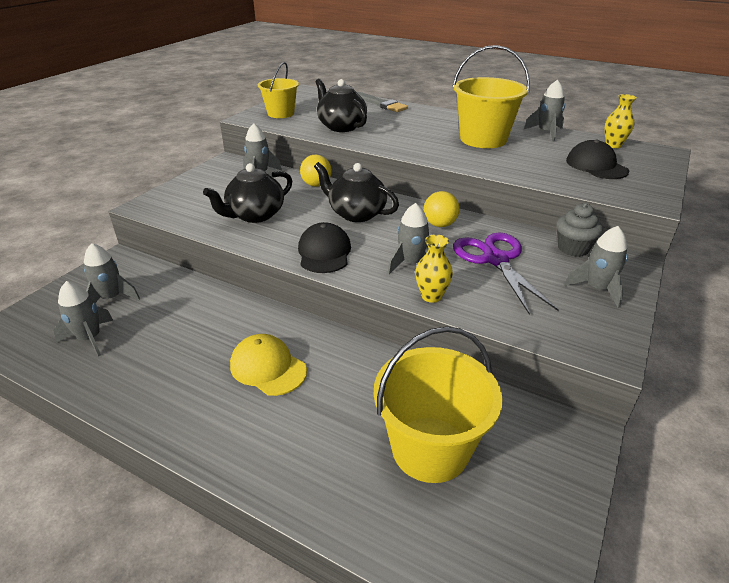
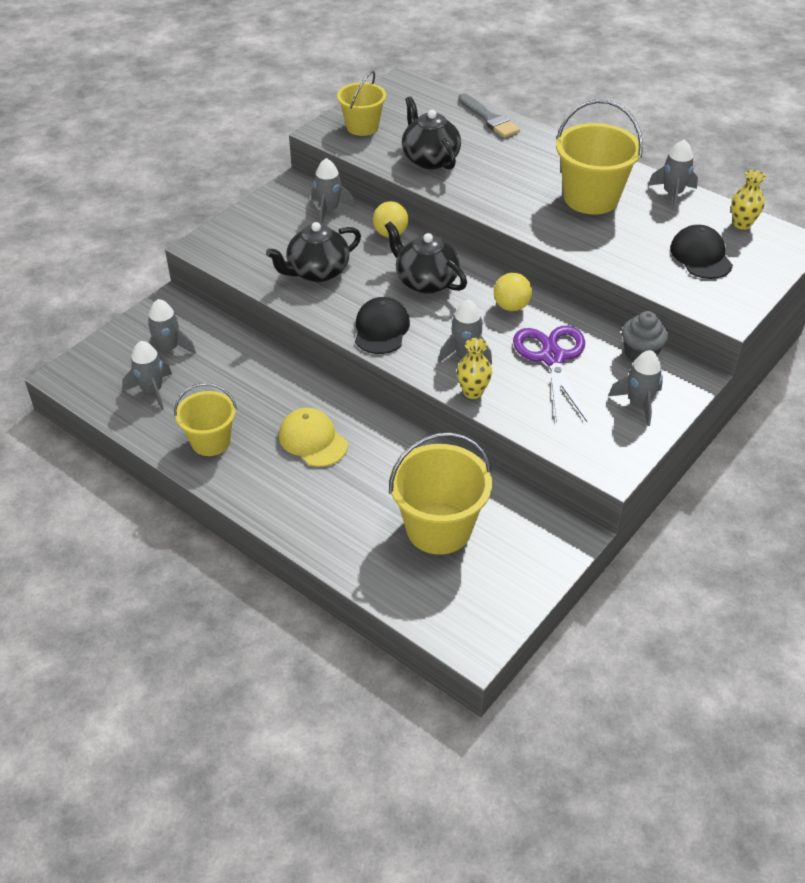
camera: 10 degrees right, 10 degrees up
(153, 383) = (211, 441): none -> yellow bucket

